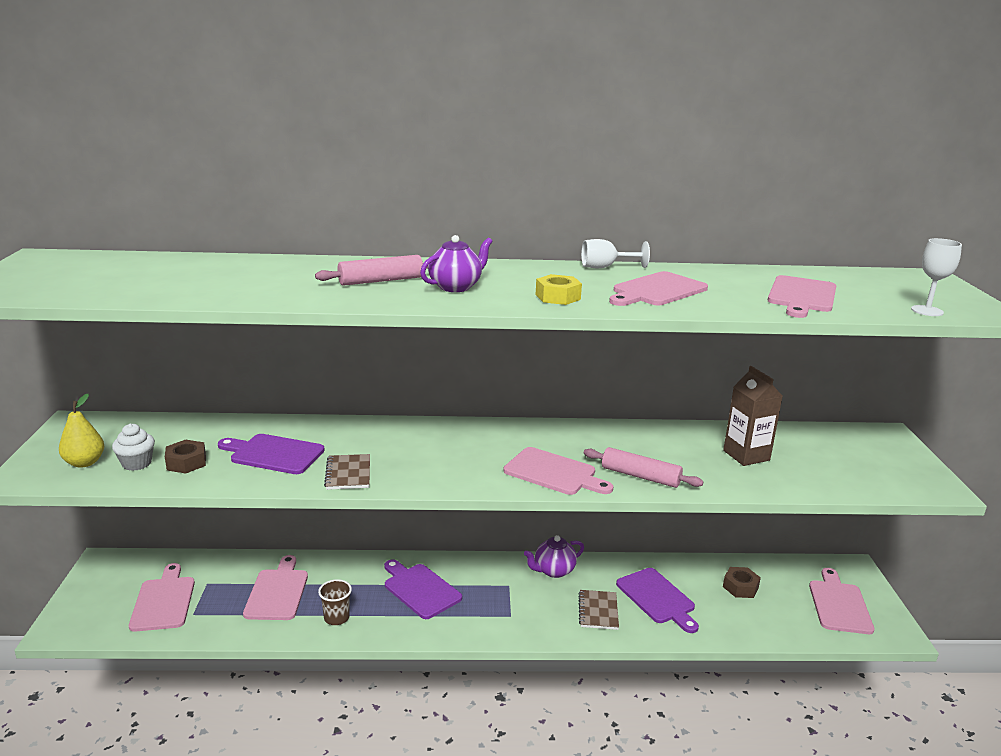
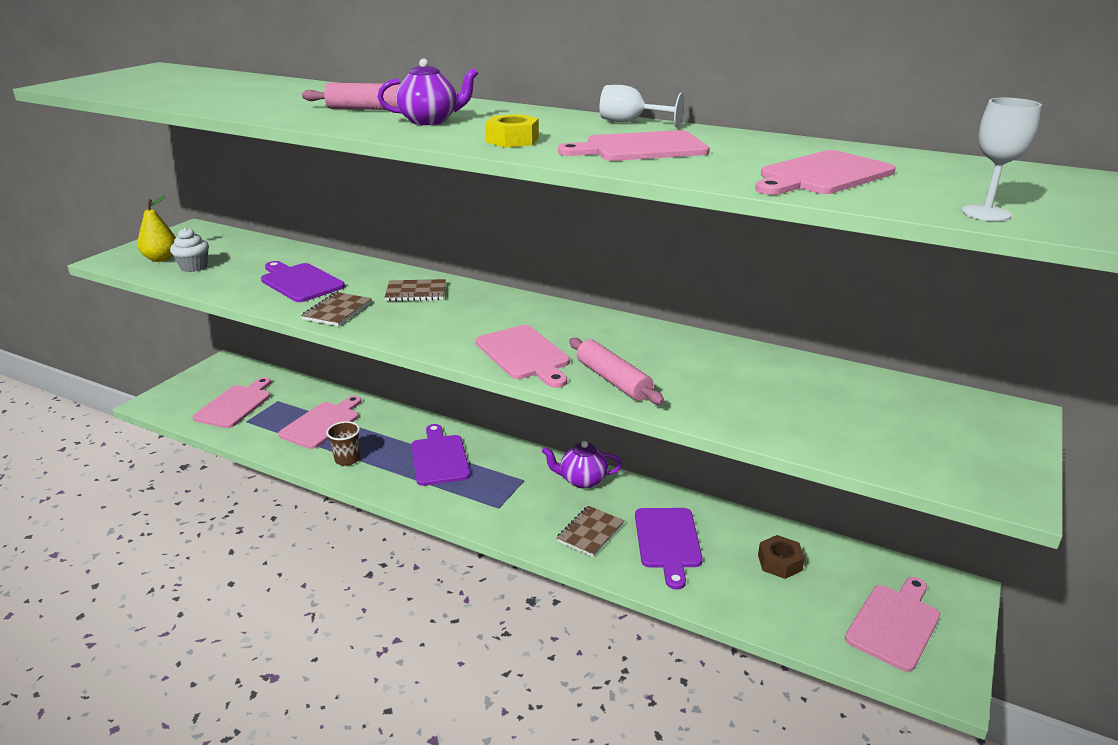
camera: 30 degrees right, 5 degrees up
(186, 462) = (228, 274): brown nut -> none
(396, 439) = (416, 292): none -> brown notebook
(746, 455) = (772, 390): brown carton -> none

